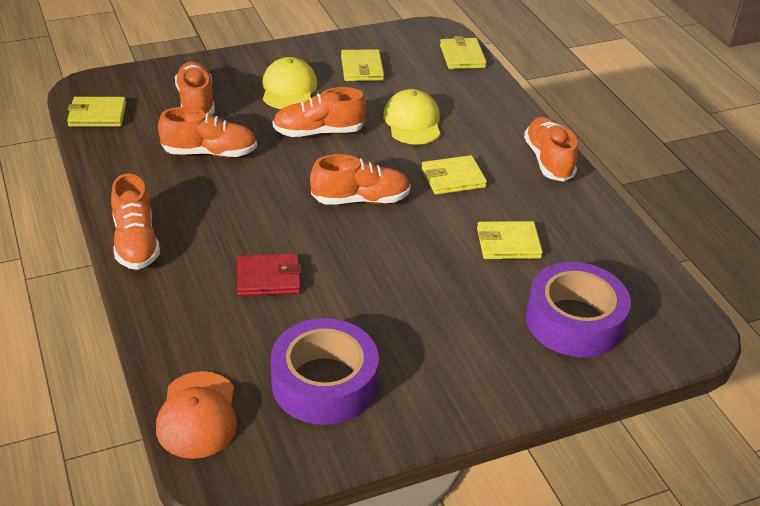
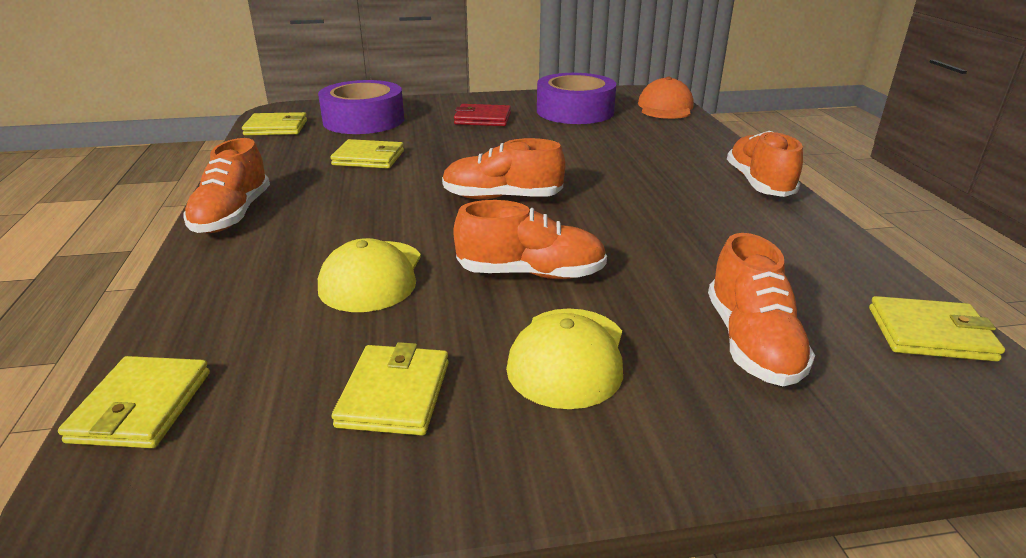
camera: 165 degrees left, 10 degrees down
(209, 152) = (701, 259): orange shoe -> none
(268, 278) = (615, 154): red wallet -> red wallet (483, 119)
(453, 178) = (375, 208): yellow wallet -> yellow wallet (276, 128)

